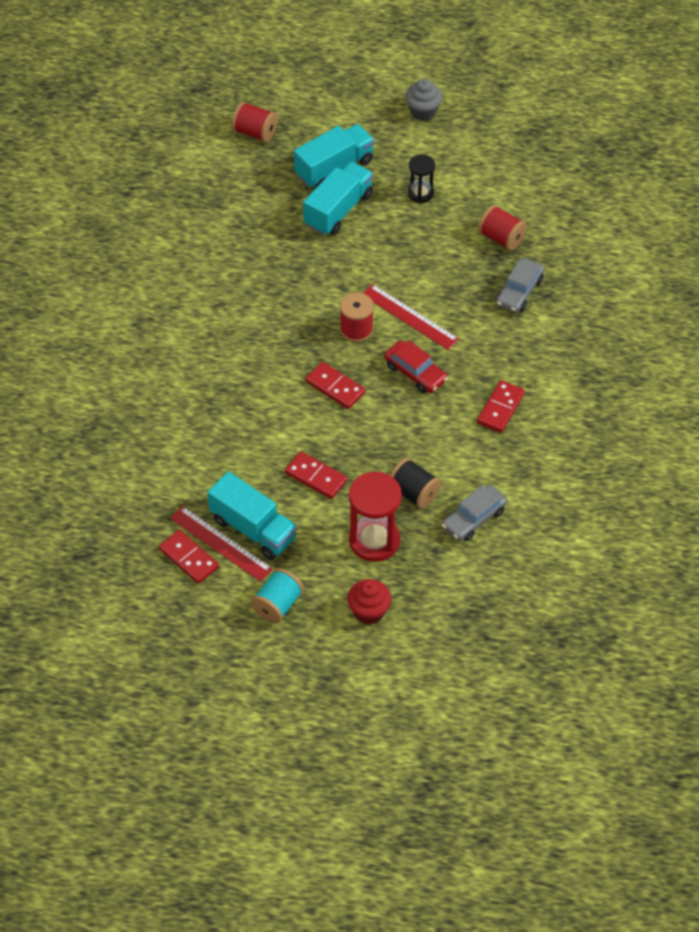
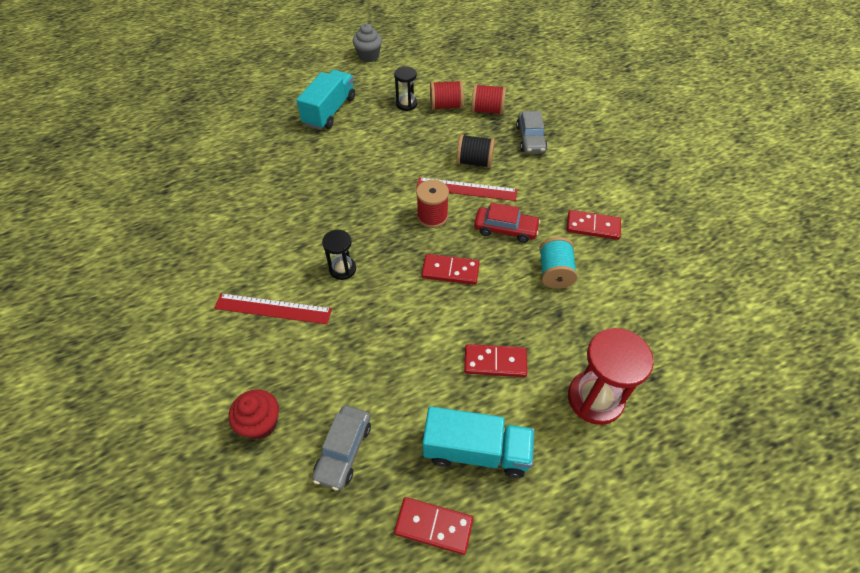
camera: 30 degrees left, 0 degrees up
(220, 543) = (455, 487): red ruler -> red ruler (273, 309)
(242, 342) = (342, 269): none -> black hourglass
(255, 132) = (251, 110): red spool -> red spool (446, 106)
(277, 605) = (563, 529): turquoise spool -> turquoise spool (554, 272)
(338, 210) = (353, 137): turquoise truck -> none
(369, 612) = (653, 481): red cupcake -> red cupcake (261, 423)
(413, 493) = (589, 332): black spool -> black spool (474, 162)
(474, 518) = (657, 330): grey car -> grey car (343, 450)
(500, 408) = (593, 227): red domino -> red domino turned 75 degrees counterclockwise

